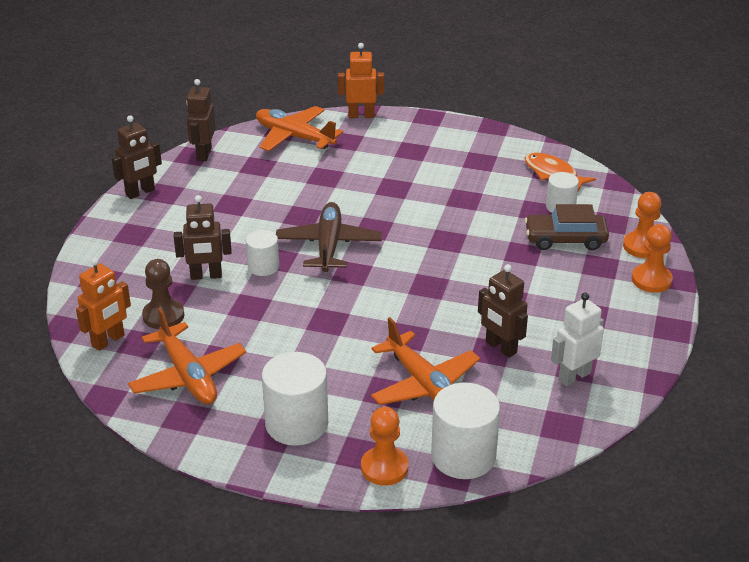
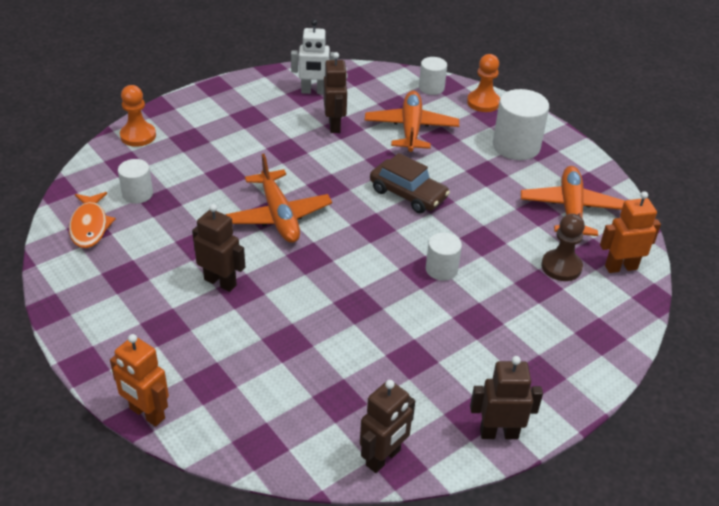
camera: 145 degrees left, 5 degrees up
(206, 276) = (499, 286): brown robot -> brown robot (220, 282)
(294, 137) = (257, 423): orange plane -> orange plane (279, 216)
(329, 245) = (366, 260): brown plane -> none
(463, 456) = (431, 88): white cylinder -> white cylinder, size x0.58
(565, 239) = (179, 168): brown car -> brown car (408, 194)
(651, 280) = (174, 114): orange pawn -> none

